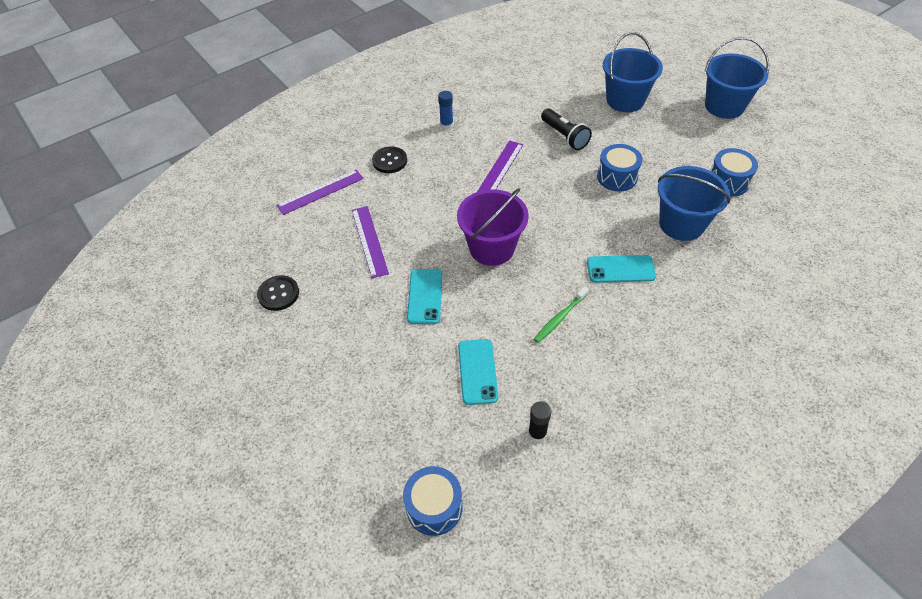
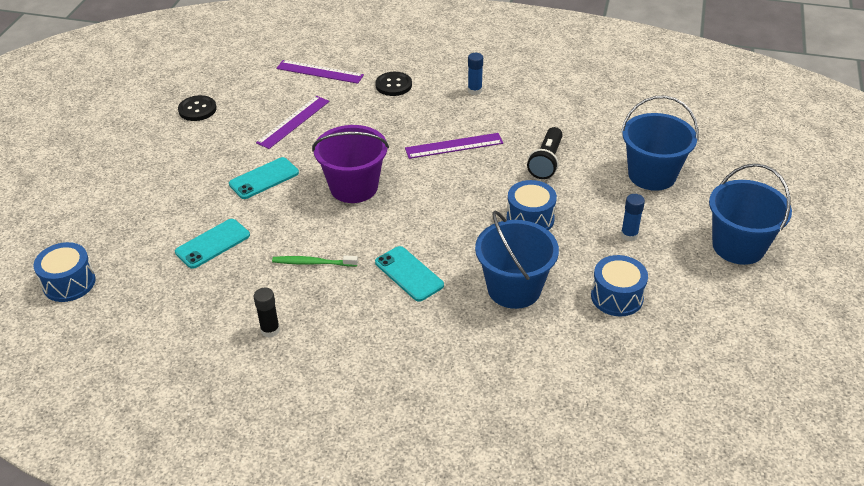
camera: 50 degrees right, 10 degrees down
(537, 433) = (178, 306): black glue stick -> black glue stick (270, 330)
(674, 143) = (629, 235): none -> blue glue stick

